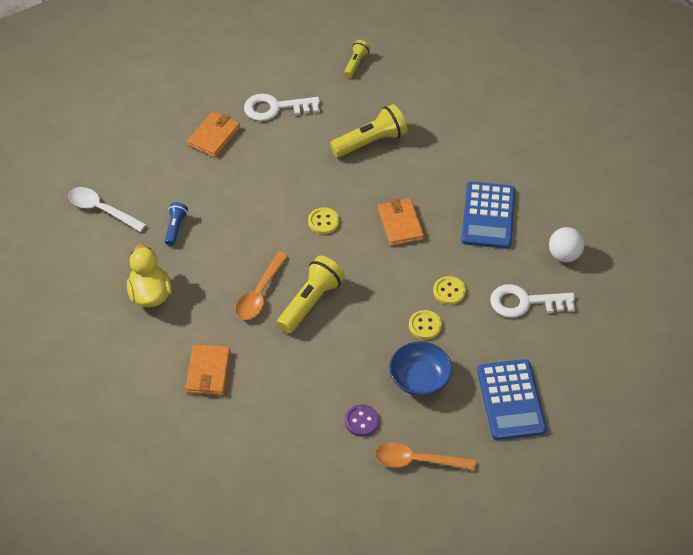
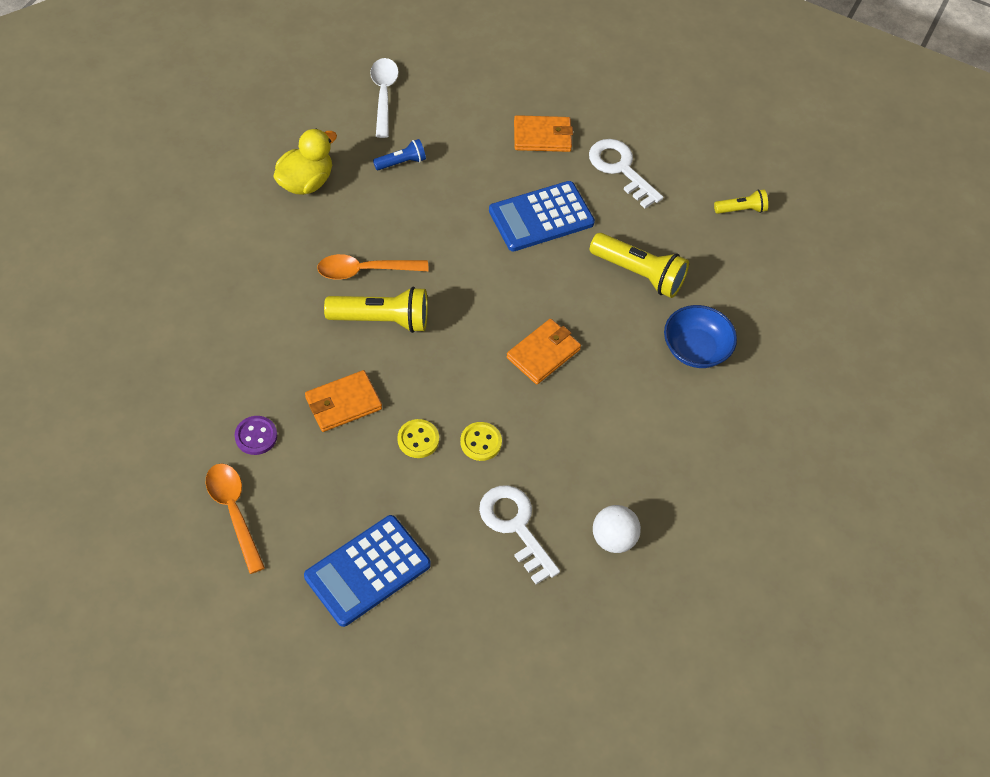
camera: 55 degrees right, 5 degrees up
(208, 372) = (240, 274): orange wallet -> orange wallet (343, 403)
(323, 222) = (496, 282): yellow button -> none
(419, 379) = (343, 466): blue bowl -> blue bowl (695, 349)
(488, 216) = (616, 434): blue calculator -> blue calculator (541, 217)

